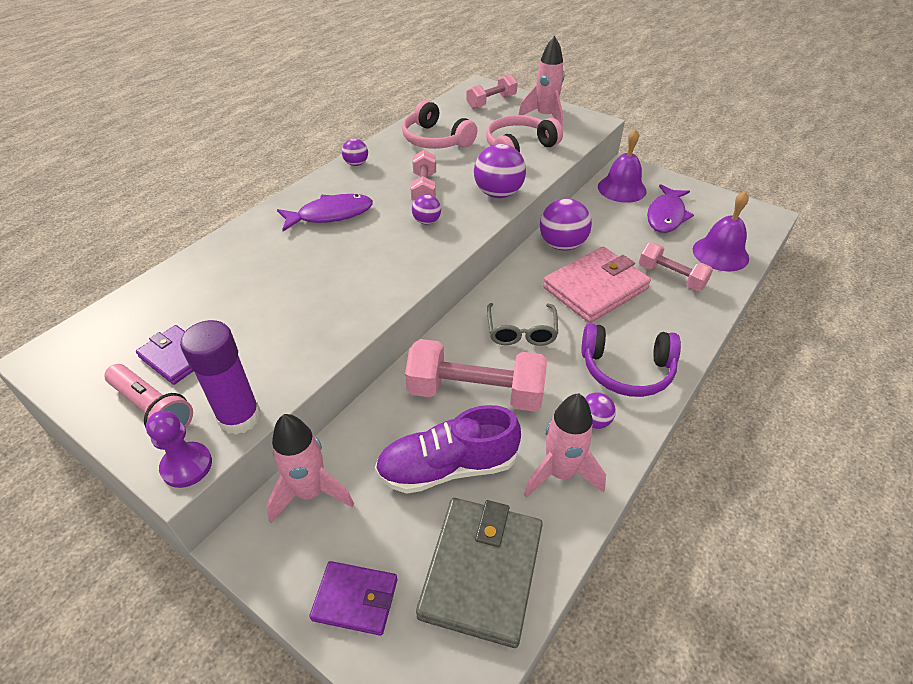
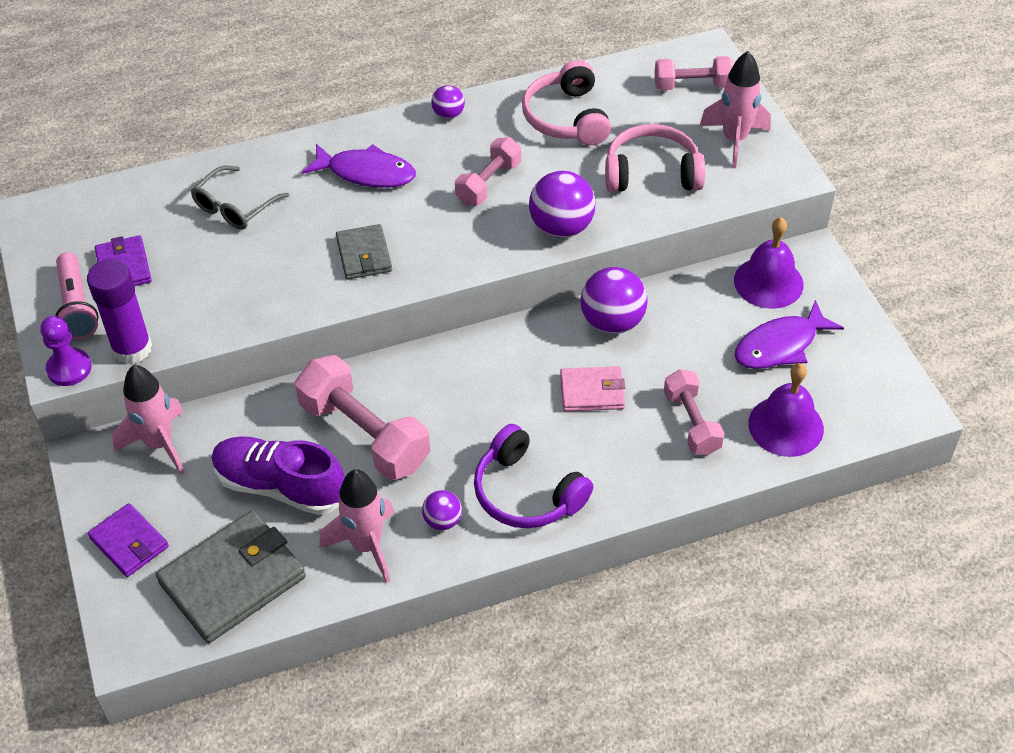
camera: 35 degrees right, 5 degrees up
(380, 262) = (364, 255): none -> grey wallet
(426, 221) = (452, 227): purple ball -> none
(521, 331) = (466, 398): grey glasses -> grey glasses (235, 207)
(595, 288) = (592, 392): pink wallet -> pink wallet, size x0.57

